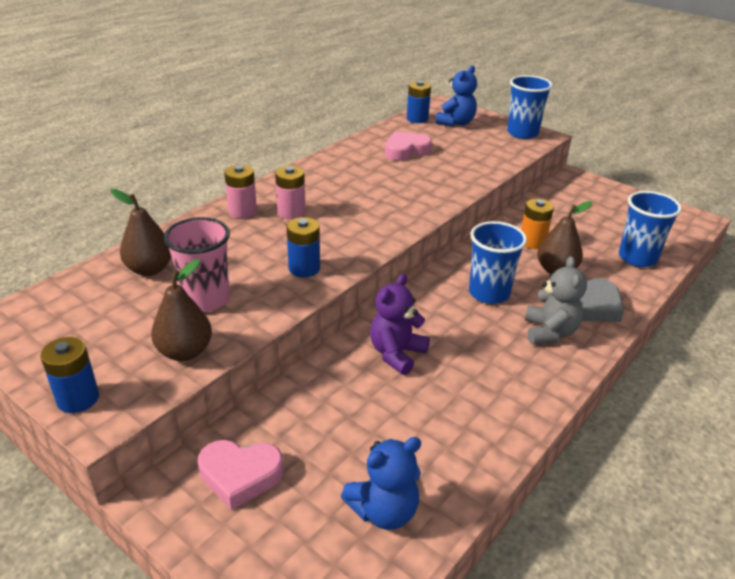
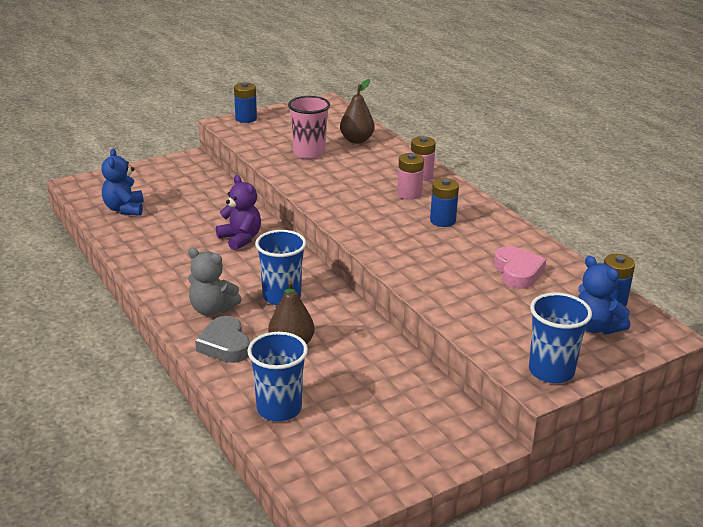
camera: 110 degrees right, 5 degrees down
(185, 352) = (261, 143): brown pear -> none
(240, 475) = (184, 177): pink heart -> none
(304, 268) = (323, 187): blue battery -> blue battery (442, 221)
(532, 242) = (347, 348): orange battery -> none

